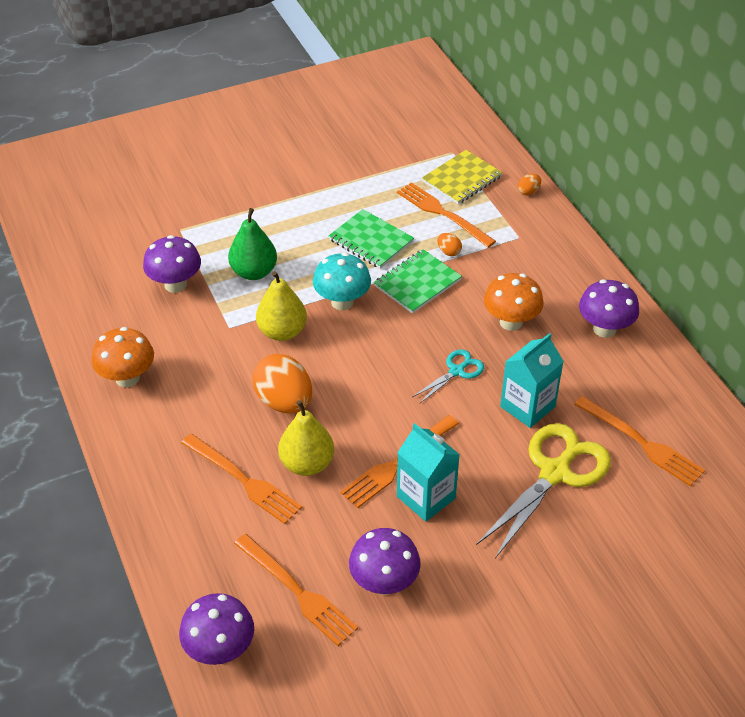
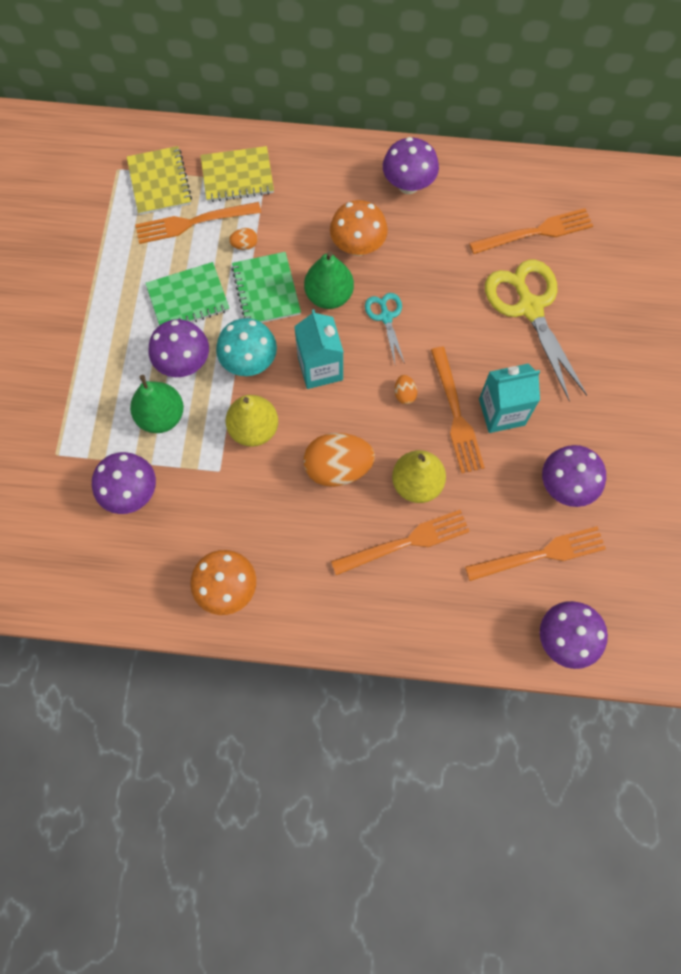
camera: 60 degrees left, 25 degrees up
(311, 264) = (184, 363): none -> purple mushroom
(446, 324) = (329, 295): none -> green pear
(509, 219) = (237, 176): none -> yellow notebook
(527, 406) = (454, 287): turquoise carton -> turquoise carton (320, 368)
(528, 191) = (213, 141): orange egg -> orange egg (404, 394)

